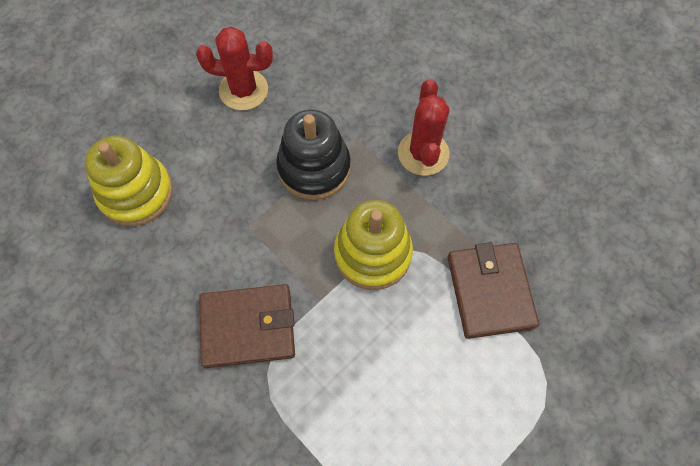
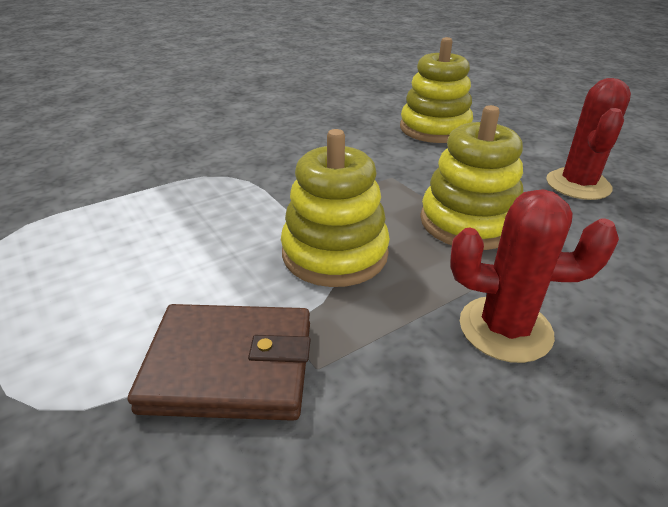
camera: 100 degrees right, 30 degrees down
(248, 327) = (279, 170): brown wallet -> none
(314, 168) = (468, 222): black stacking toy -> yellow stacking toy

